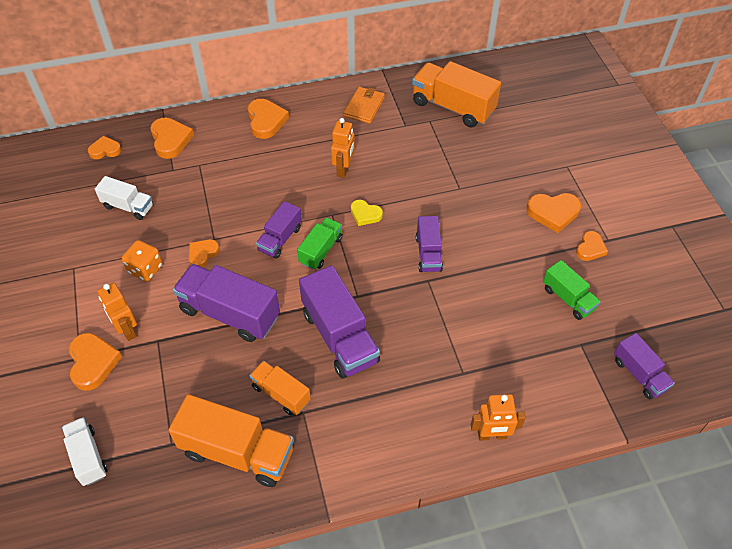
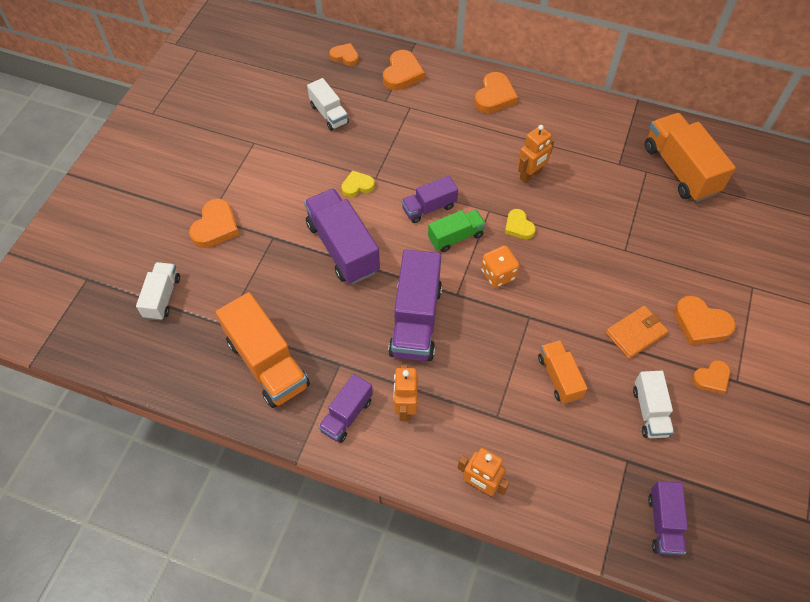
camera: 35 degrees right, 5 degrees up
(127, 330) = (257, 215): orange robot -> orange robot (405, 407)
(145, 269) = (305, 174): orange dice -> orange dice (498, 274)
(202, 254) = (357, 186): orange heart -> yellow heart
(281, 394) = (334, 338): orange truck -> orange truck (559, 377)
(364, 107) = (593, 127): orange wallet -> orange wallet (635, 333)
(428, 253) = (548, 293): purple truck -> purple truck (347, 415)
(568, 298) = (649, 411): green truck -> white truck

